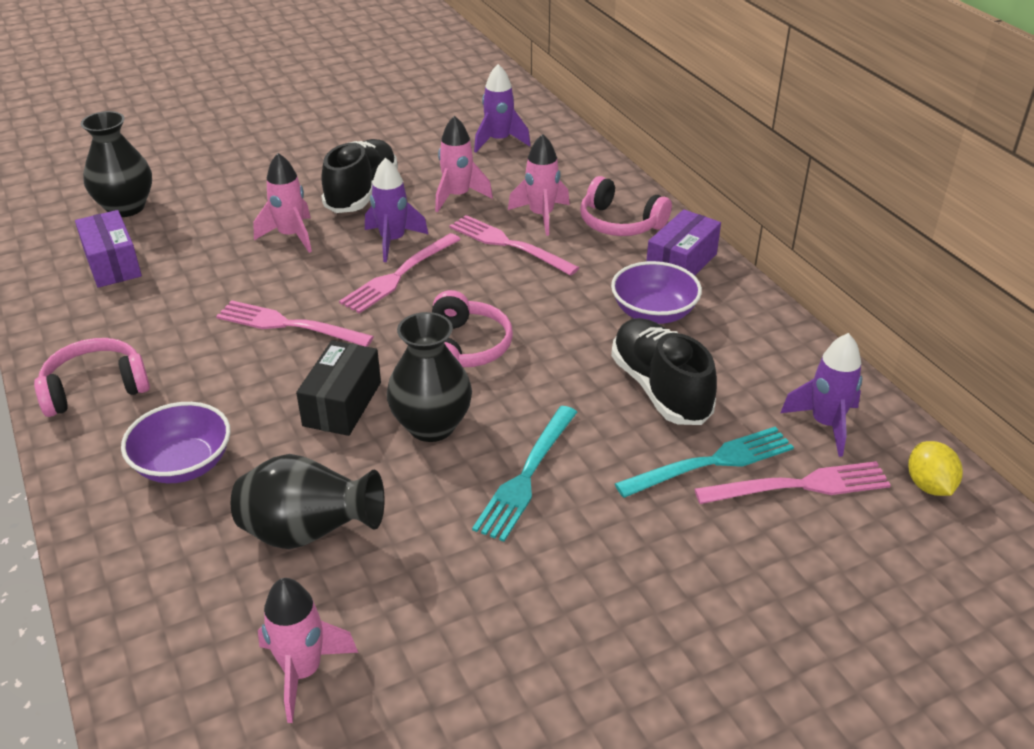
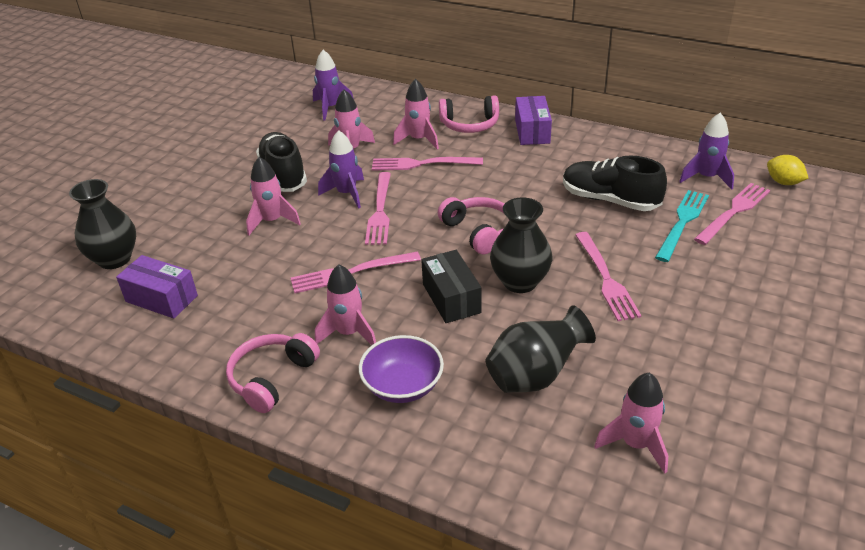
camera: 35 degrees left, 0 degrees up
(208, 384) = (349, 333): none -> pink rocket
(526, 476) = (606, 279): turquoise fork -> pink fork
(653, 313) = (553, 163): purple bowl -> none

